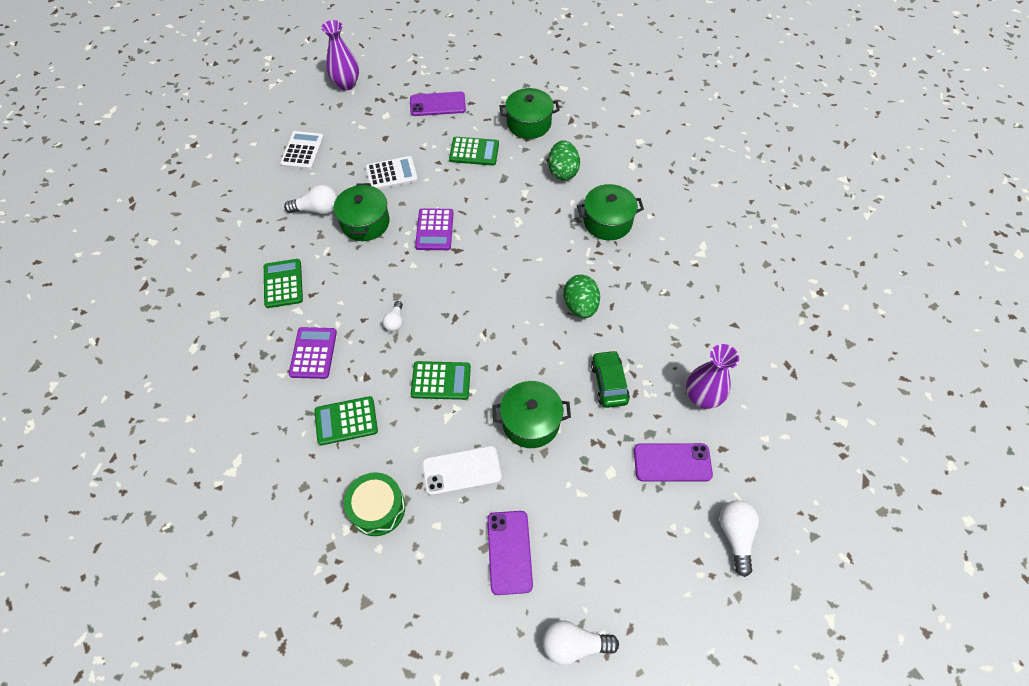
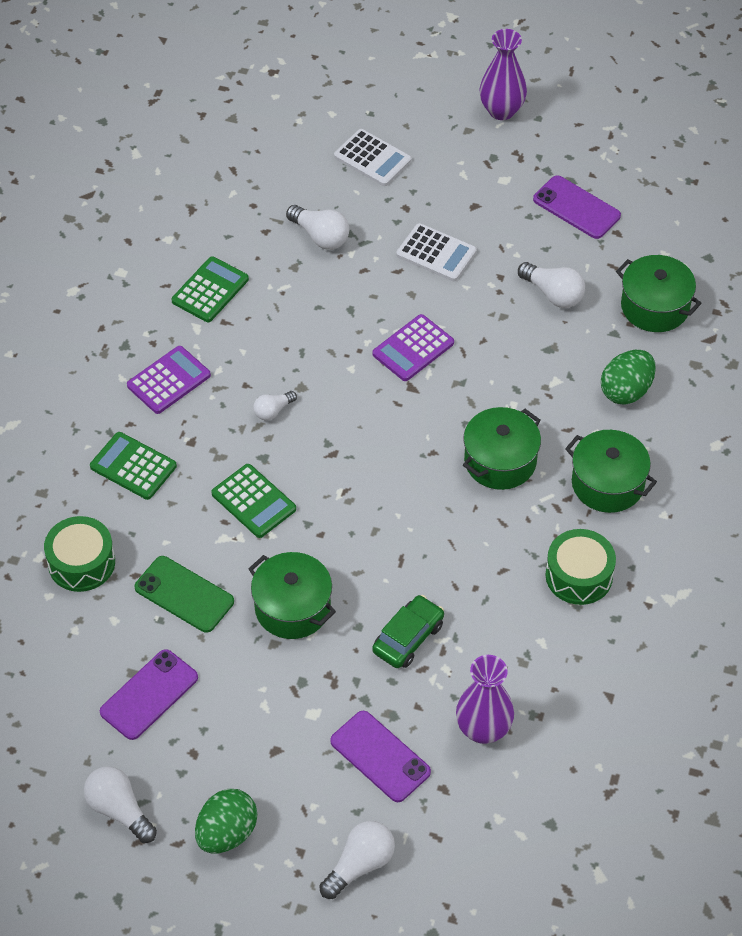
camera: 45 degrees right, 5 degrees down
(302, 151) = (372, 158): white calculator -> white calculator turned 75 degrees clockwise
(365, 222) = (352, 287): green pot -> green pot (500, 461)
(461, 470) = (184, 594): white phone -> green phone
(474, 152) = (553, 294): green calculator -> white light bulb
(580, 306) = (470, 544): green egg -> green egg (227, 833)
(649, 277) = (579, 576): none -> green drum

